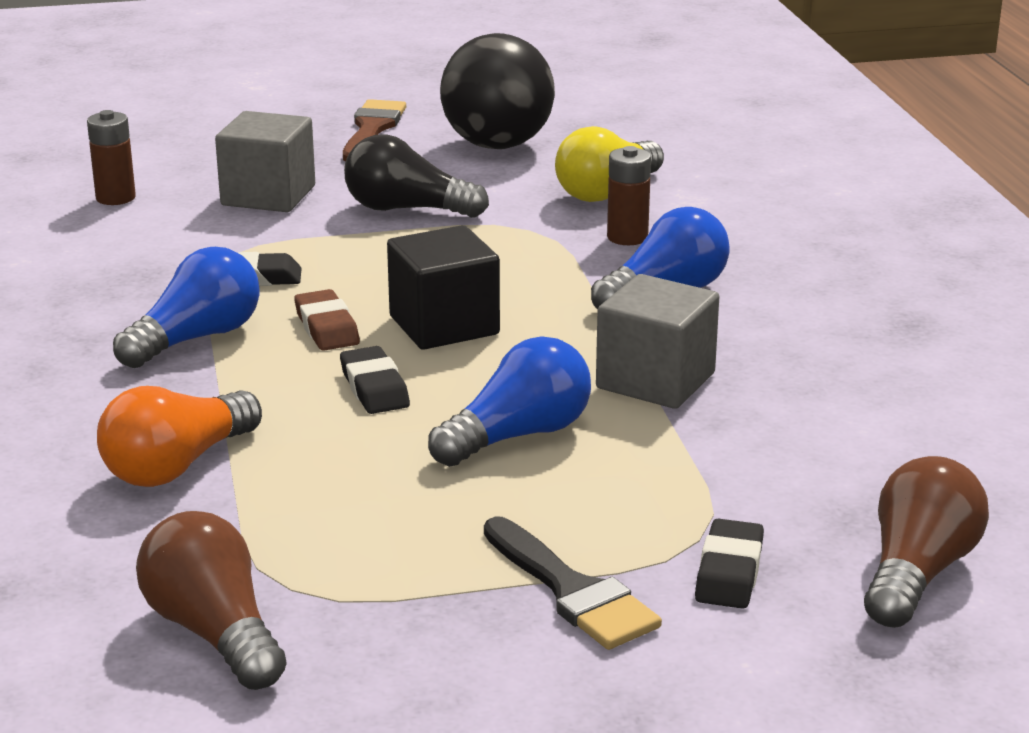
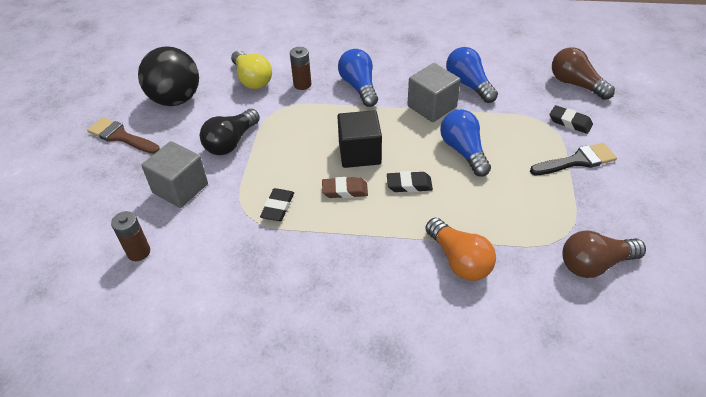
camera: 70 degrees left, 20 degrees up
(196, 338) = (335, 238): blue light bulb -> blue light bulb (468, 84)

